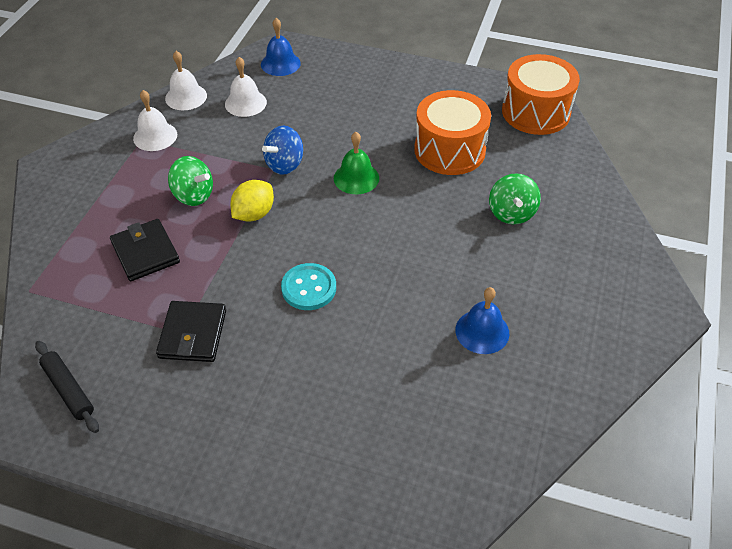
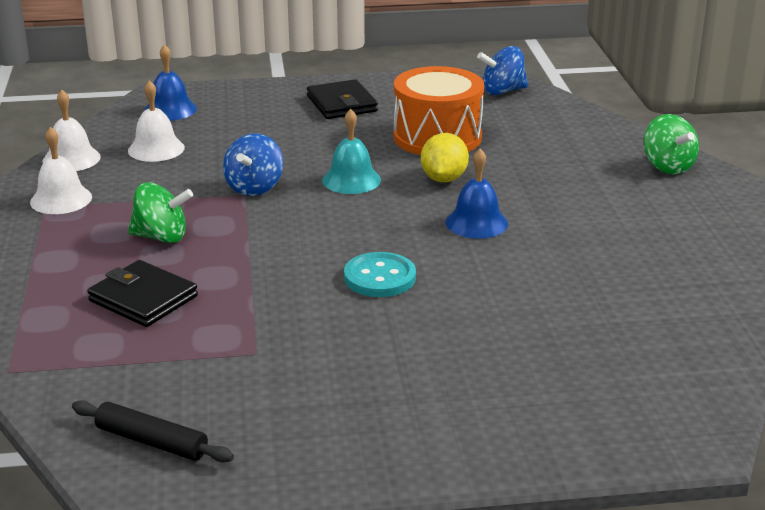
camera: 25 degrees left, 20 degrees down
(193, 334) = (273, 350): black wallet -> black wallet (342, 104)
(254, 214) = (254, 235): yellow lemon -> yellow lemon (443, 179)
(356, 178) = (351, 180): green bell -> turquoise bell
(482, 331) = (604, 262): blue bell -> blue bell (476, 223)
(511, 213) = (549, 169): green spinning top -> green spinning top (667, 167)
(536, 112) = (502, 91): orange drum -> blue spinning top

